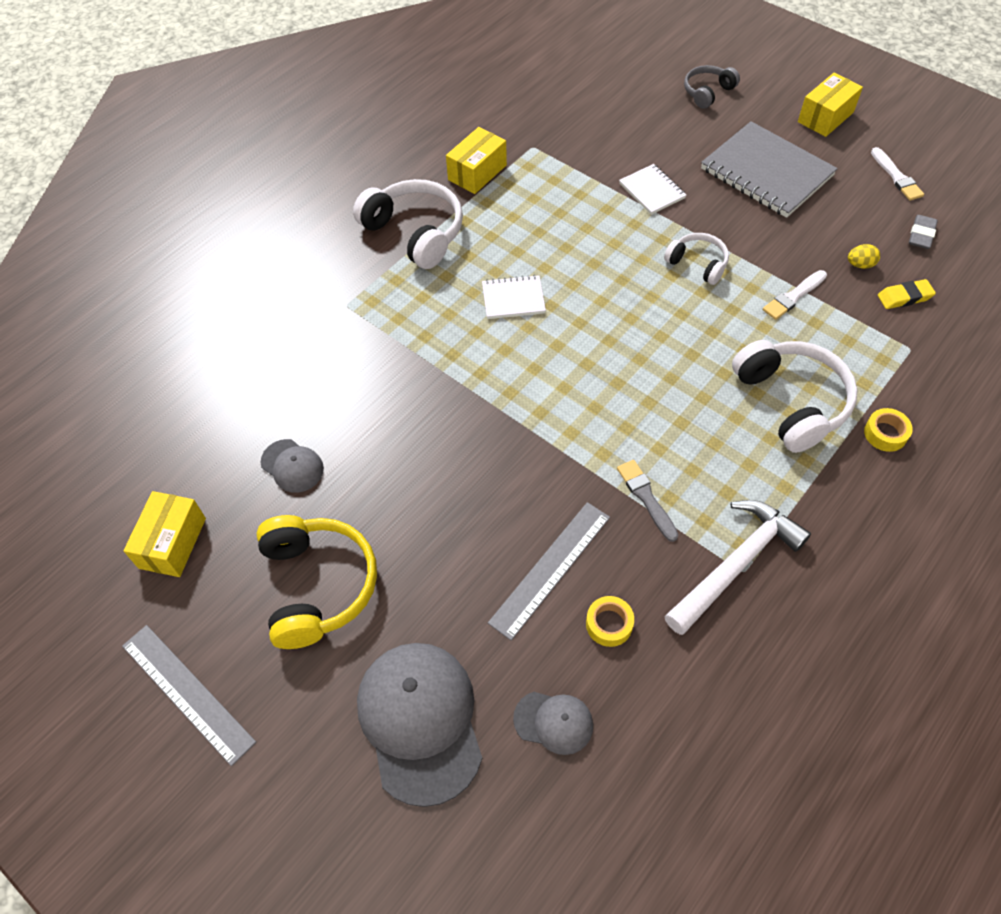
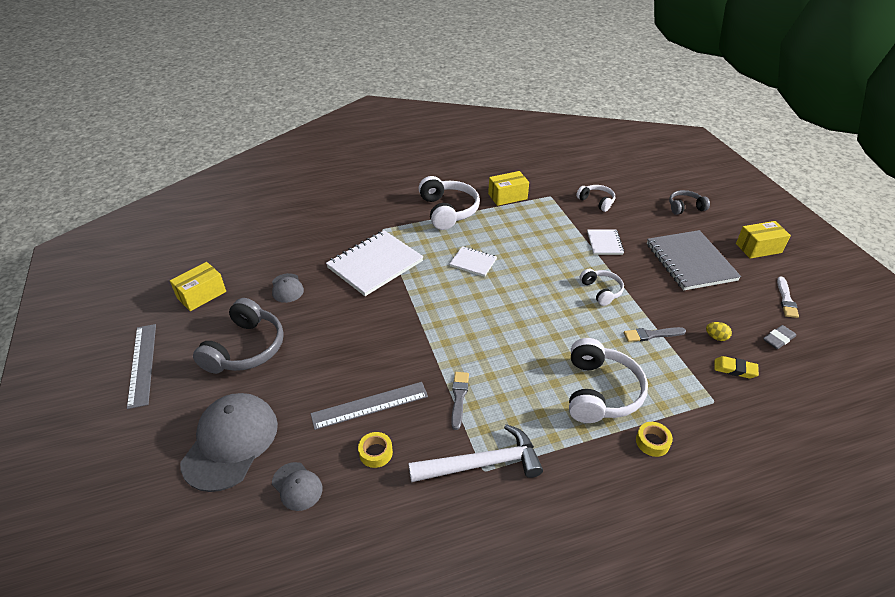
camera: 30 degrees right, 15 degrees down
(317, 585) = (245, 348): yellow headphones -> grey headphones
(385, 366) = (375, 264): none -> white notebook
(597, 130) = (596, 201): none -> white headphones
(793, 296) = (651, 335): white brush -> grey brush

